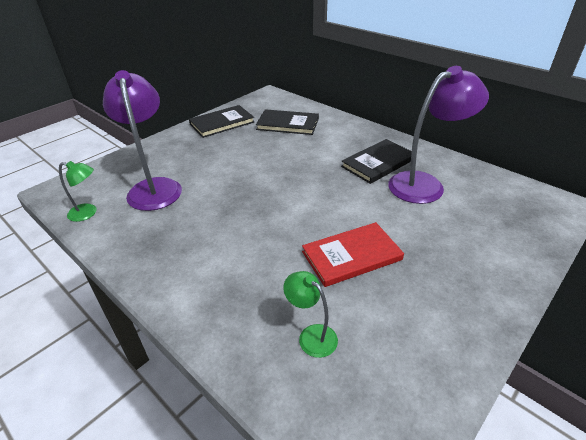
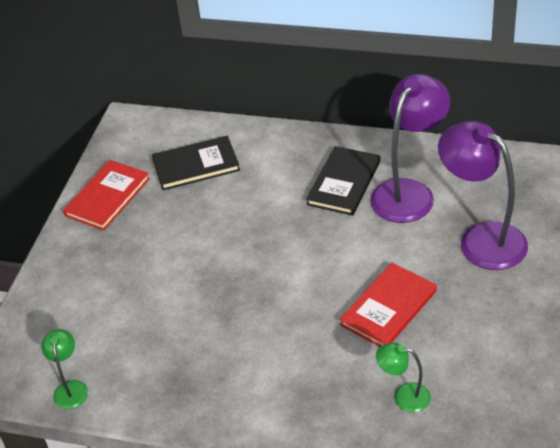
camera: 25 degrees left, 5 degrees up
(88, 213) = (70, 388): green lamp -> green lamp turned 75 degrees counterclockwise
(154, 187) = (114, 324): purple lamp -> purple lamp (481, 239)
(222, 123) = (107, 197): black book -> red book

